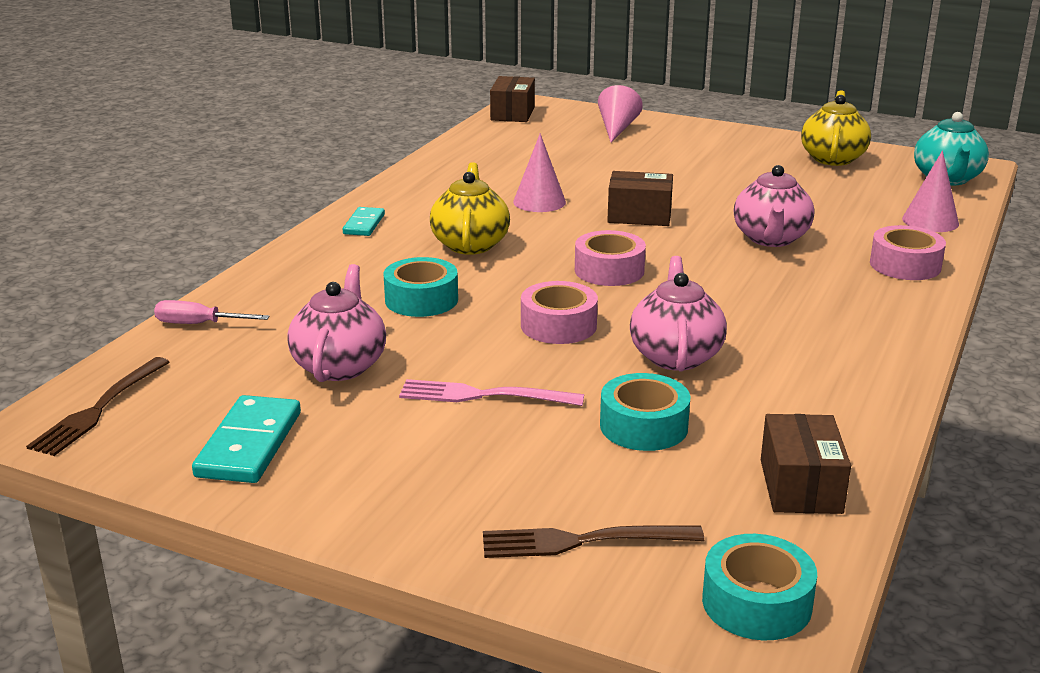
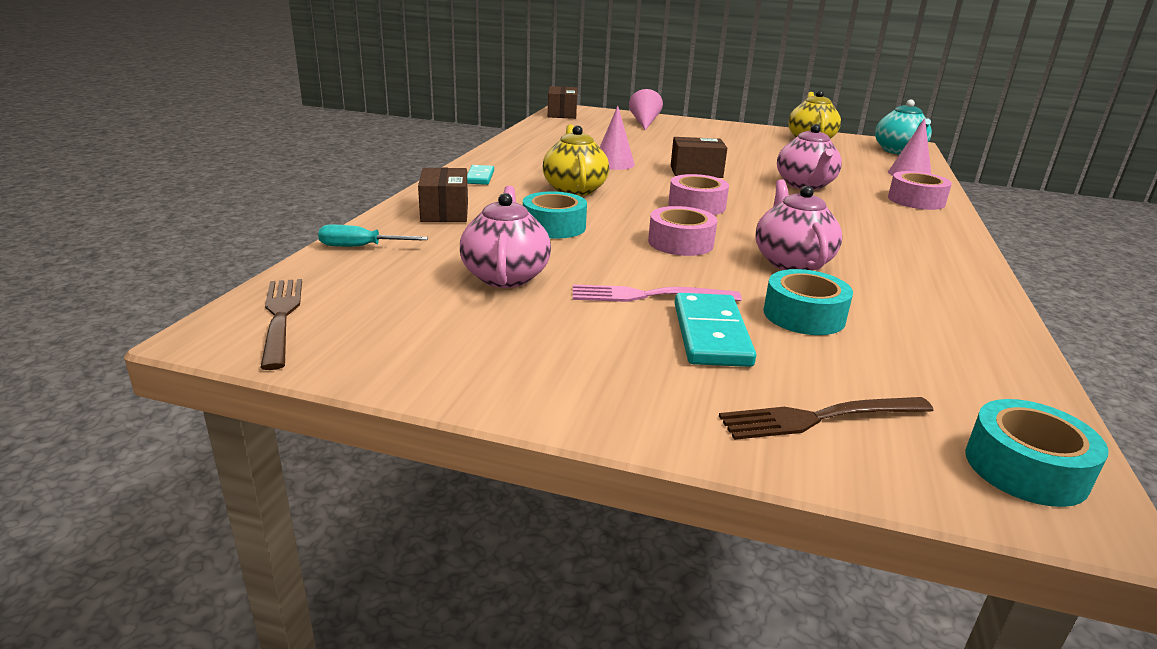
camera: 10 degrees left, 0 degrees up
(99, 409) = (281, 317): brown fork -> brown fork turned 150 degrees clockwise
(198, 324) = (360, 247): pink screwdriver -> turquoise screwdriver
(249, 444) = (445, 343): turquoise domino -> turquoise domino (711, 334)
(800, 486) = (975, 359): brown box -> brown box (445, 212)

